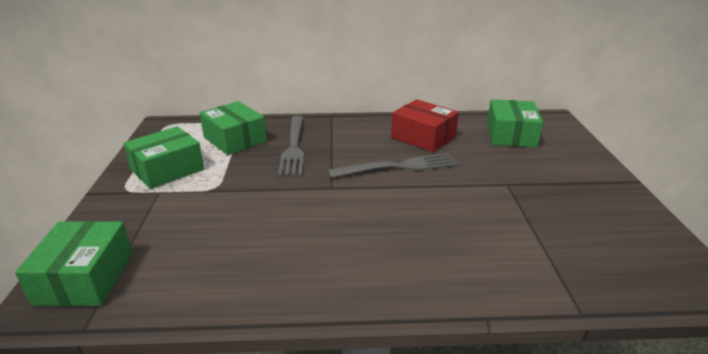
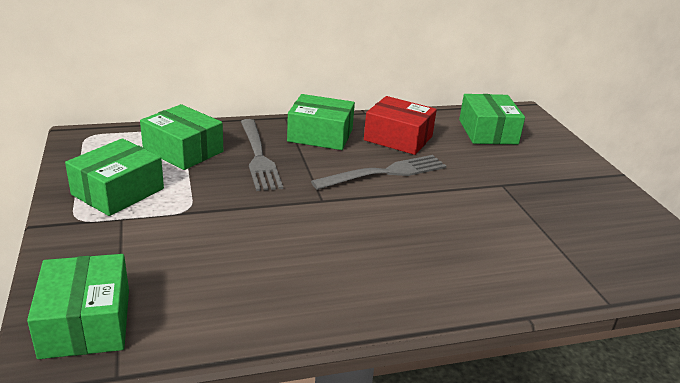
camera: 15 degrees left, 0 degrees up
(354, 131) = (320, 135): none -> green box

